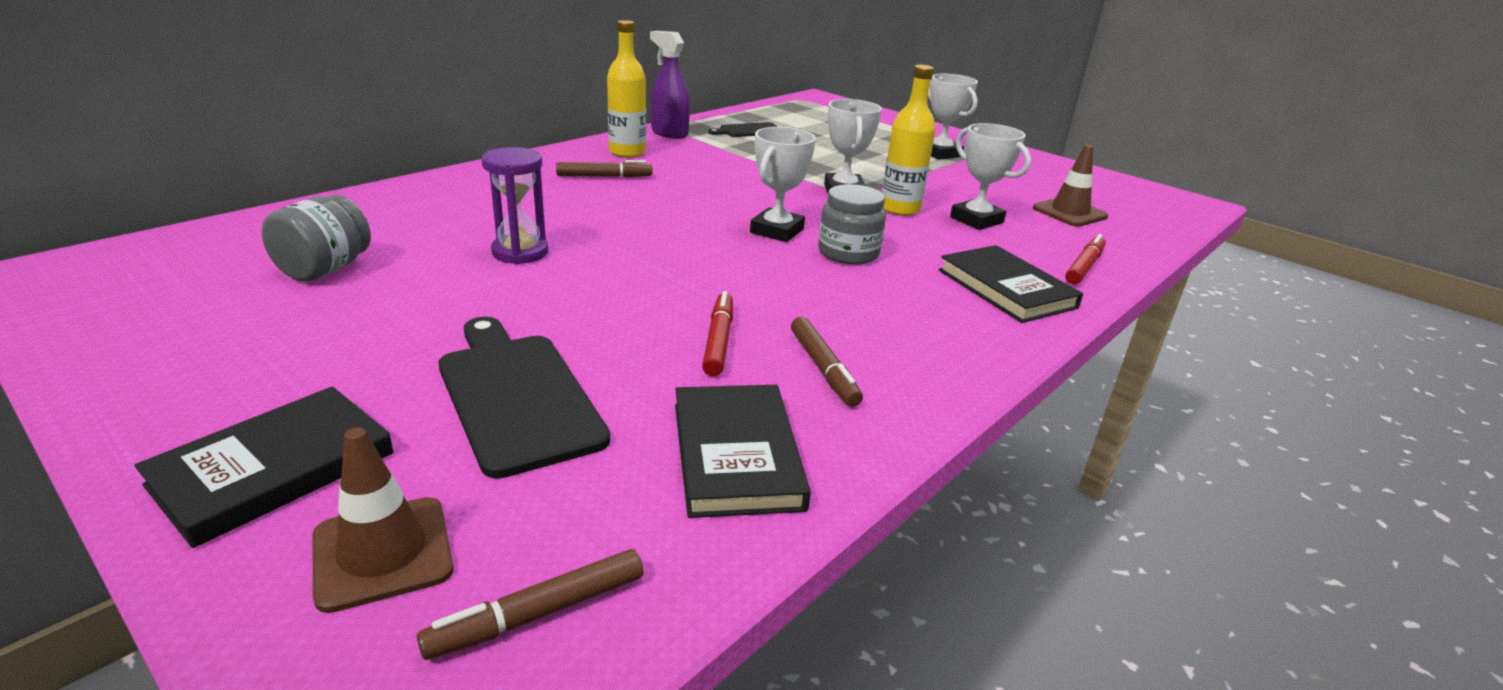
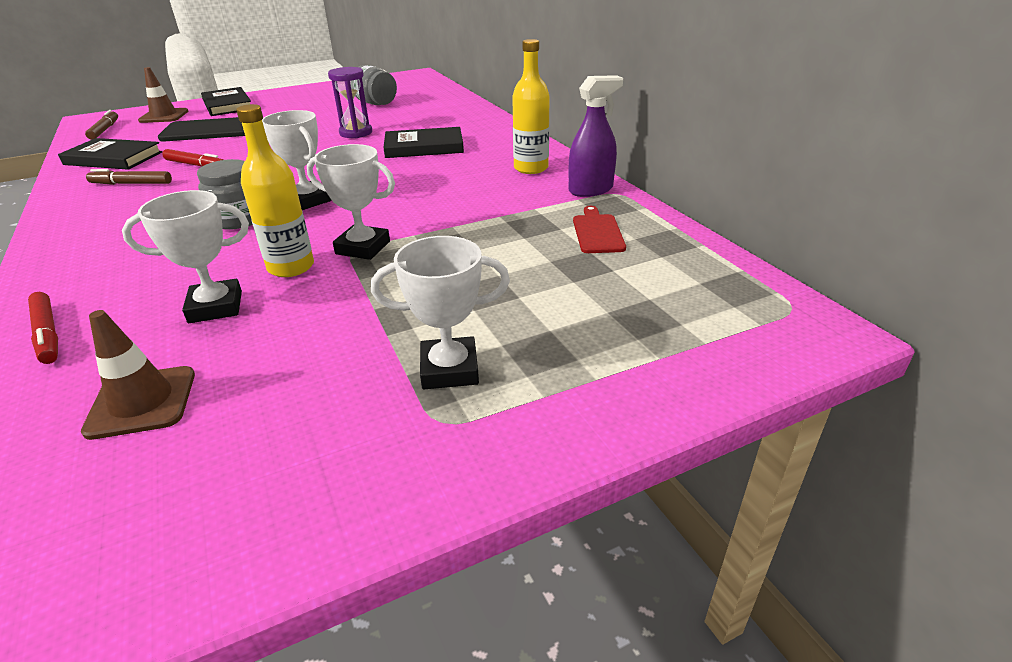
camera: 115 degrees right, 5 degrees up
(604, 176) = (471, 157): brown marker -> none
(748, 131) = (597, 232): black cutting board -> red cutting board
(1006, 289) = (94, 269): black book -> black book (424, 147)

